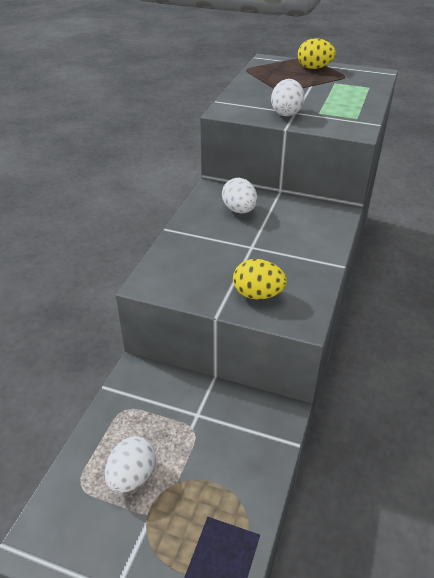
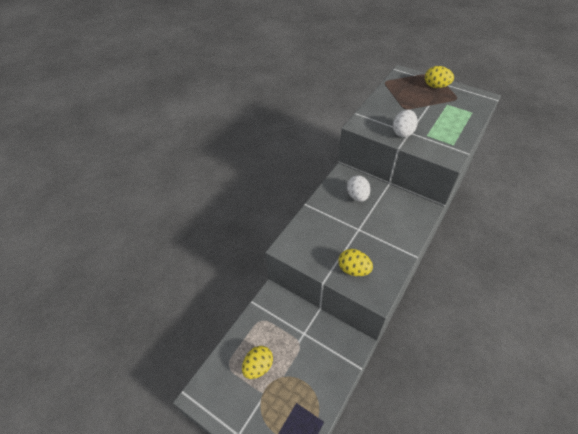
camera: 15 degrees right, 10 degrees up
(132, 476) = (258, 366): white egg -> yellow egg

